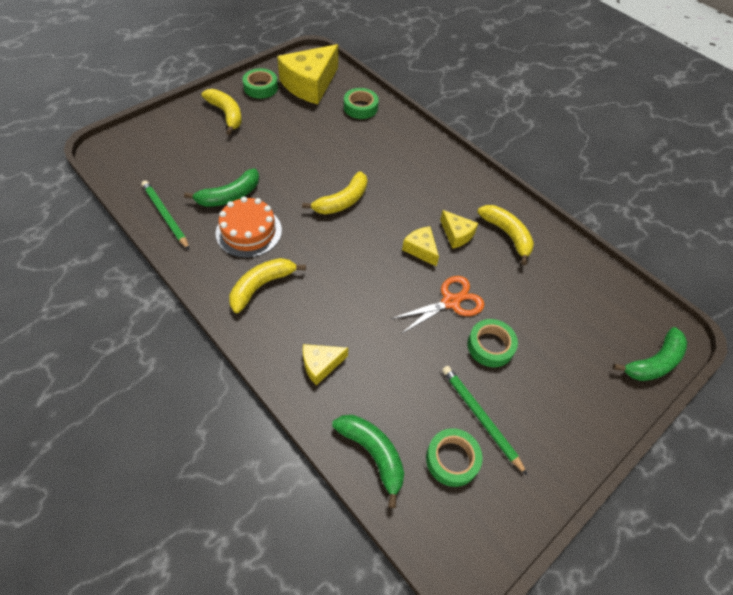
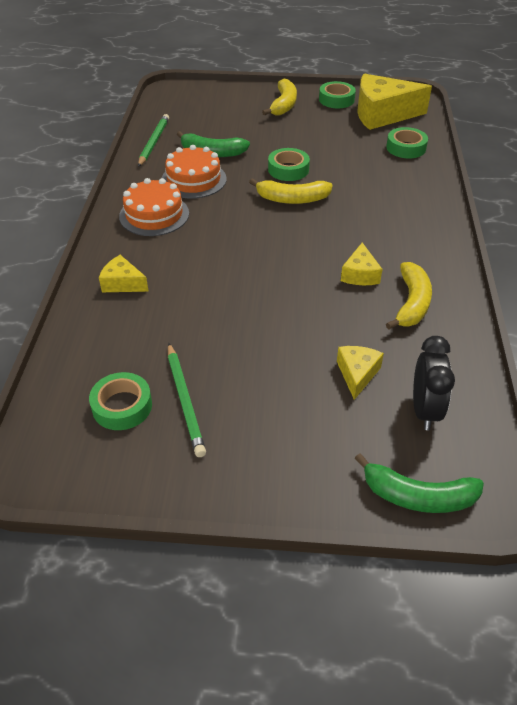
camera: 50 degrees right, 10 degrees down
(261, 286) = (154, 215): yellow banana -> orange cake
(373, 454) = (76, 357): green banana -> none
(421, 249) = (310, 265): yellow cheese -> yellow cheese (357, 374)
(451, 302) = (281, 313): orange scissors -> none
(480, 417) = (184, 400): green pencil -> green pencil turned 150 degrees clockwise
(490, 346) = (268, 364): green tape -> green tape (288, 169)
(596, 305) = (424, 410): none -> black clock

